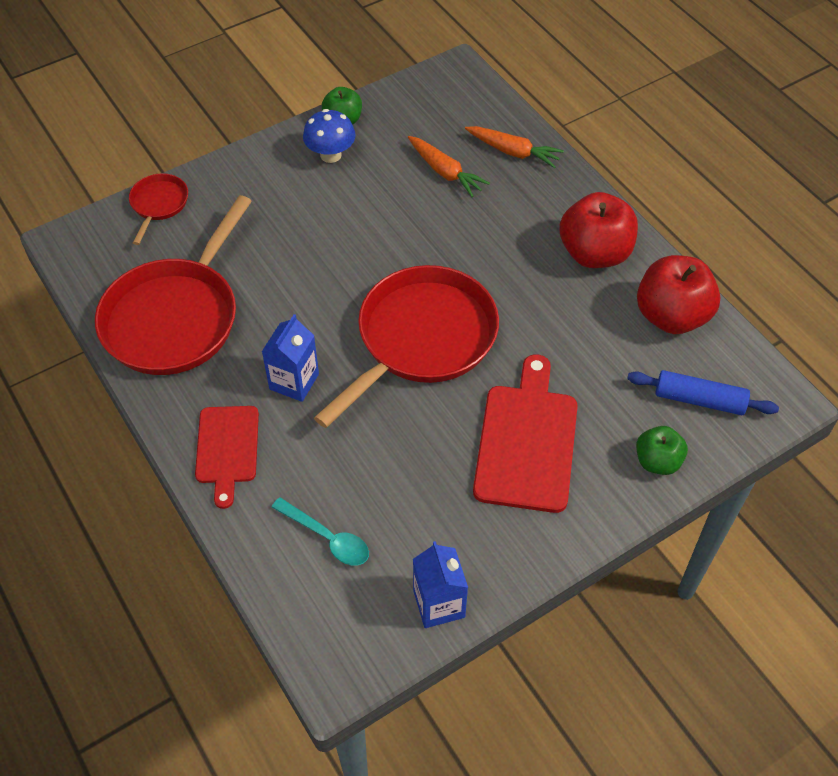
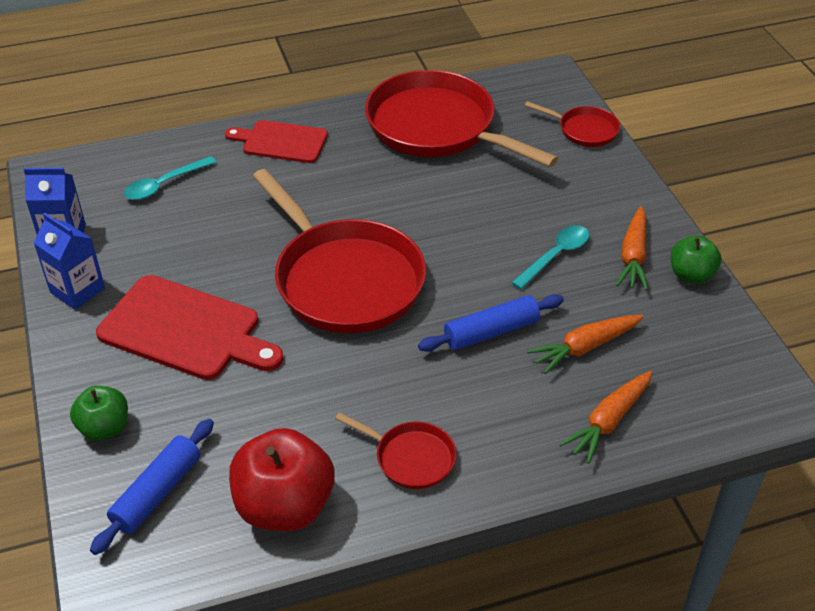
camera: 105 degrees right, 10 degrees down
(294, 381) = (333, 188): blue carton -> blue carton (77, 290)
(330, 155) = (633, 256): blue mushroom -> orange carrot
(345, 202) = (555, 256): none -> turquoise spoon
(449, 229) = (491, 332): none -> blue rolling pin
(594, 253) = (410, 458): red apple -> red pan

